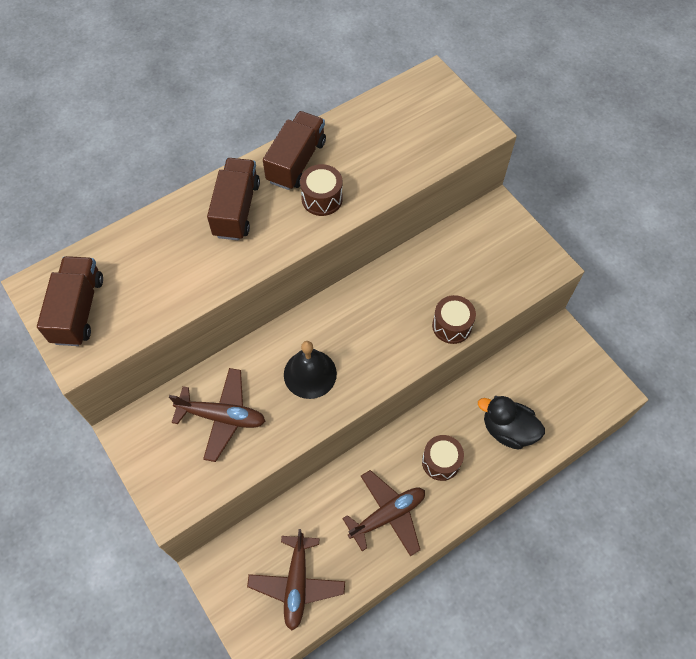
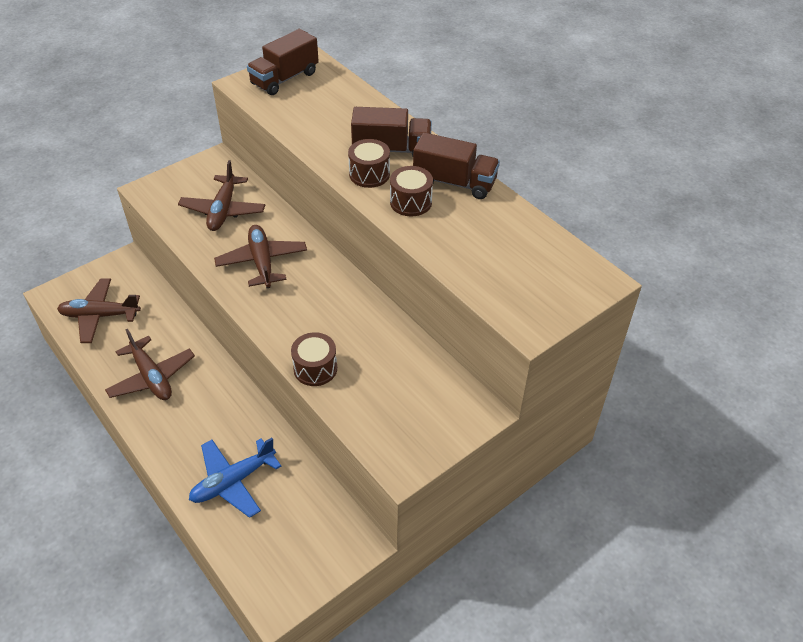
camera: 85 degrees right, 15 degrees down
(78, 310) = (284, 78): brown truck -> brown truck turned 135 degrees clockwise
(310, 374) = (262, 262): black bell -> brown plane
(441, 461) = (202, 419): brown drum -> brown drum (369, 174)
(507, 430) = (233, 481): black duck -> blue plane

